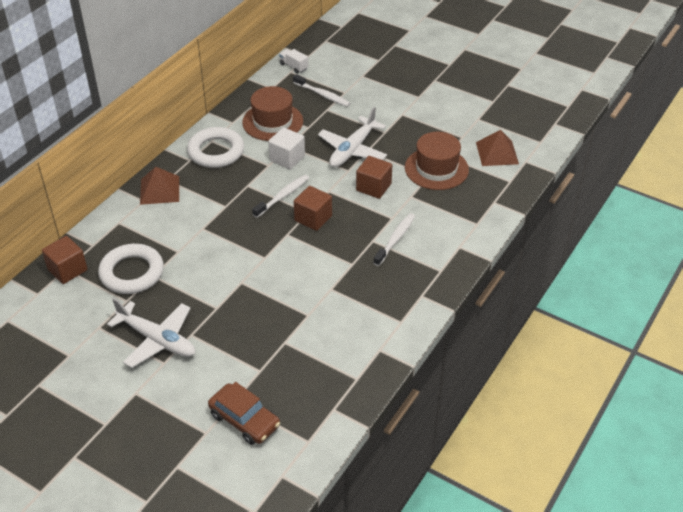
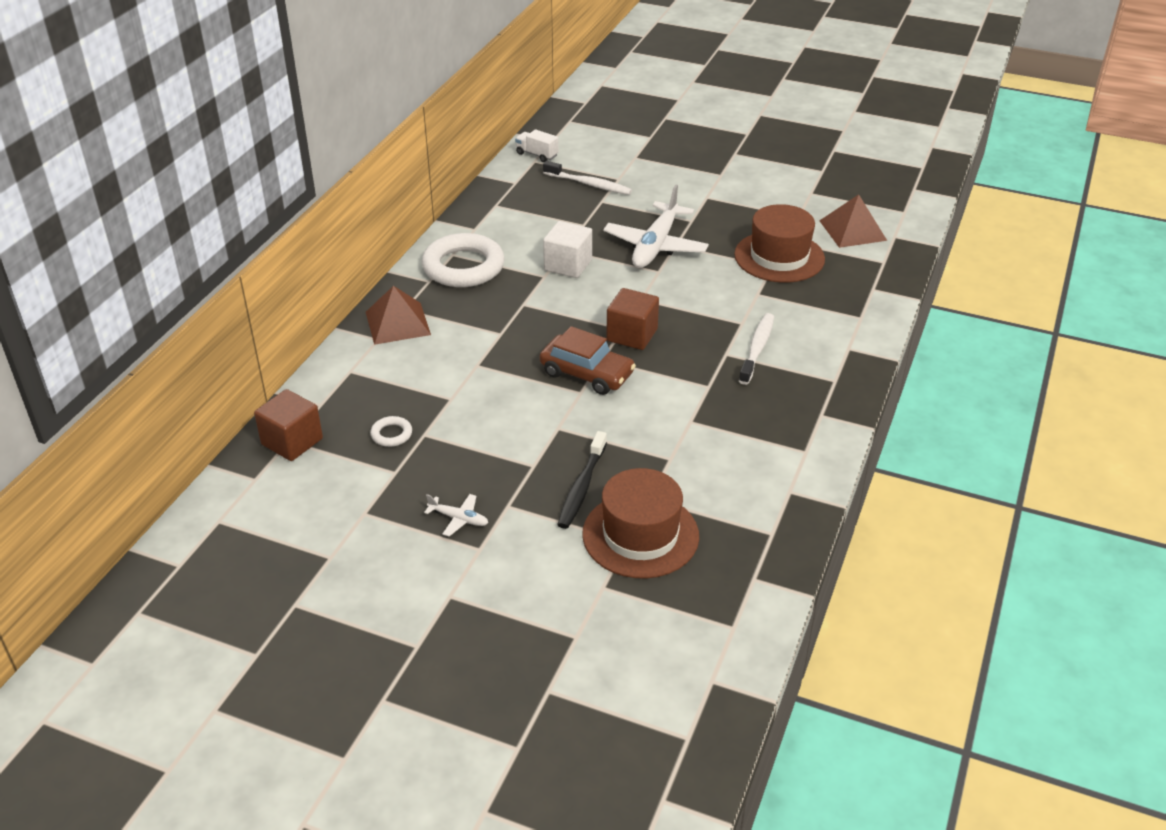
camera: 10 degrees left, 5 degrees down
(132, 273) = (391, 434): white ring -> white ring, size x0.43
(157, 339) = (458, 519): white plane -> white plane, size x0.44
(242, 328) = (581, 487): none -> black toothbrush
(244, 420) = (628, 611): brown car -> brown car (587, 373)
(272, 122) = (531, 223): brown hat -> brown hat (640, 535)
(283, 196) = (579, 312): white toothbrush -> none
(373, 187) = (702, 288): brown cube -> none

